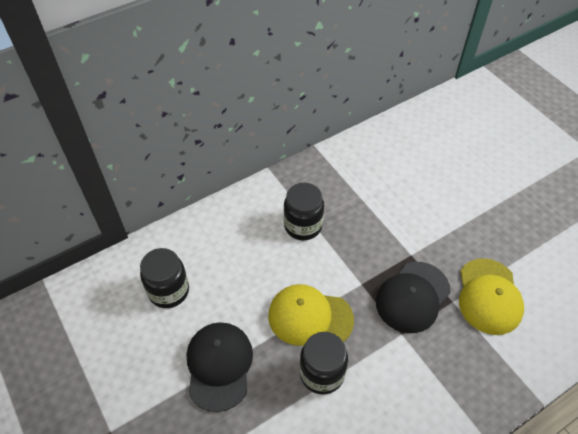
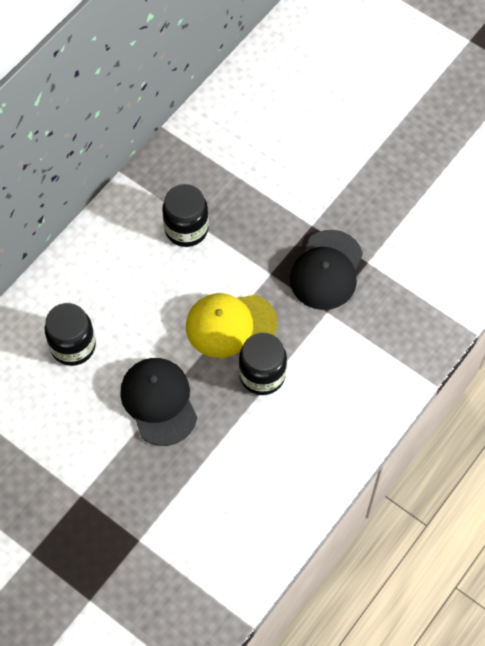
camera: 20 degrees left, 10 degrees up
(489, 296) = (402, 245): yellow cap -> none

